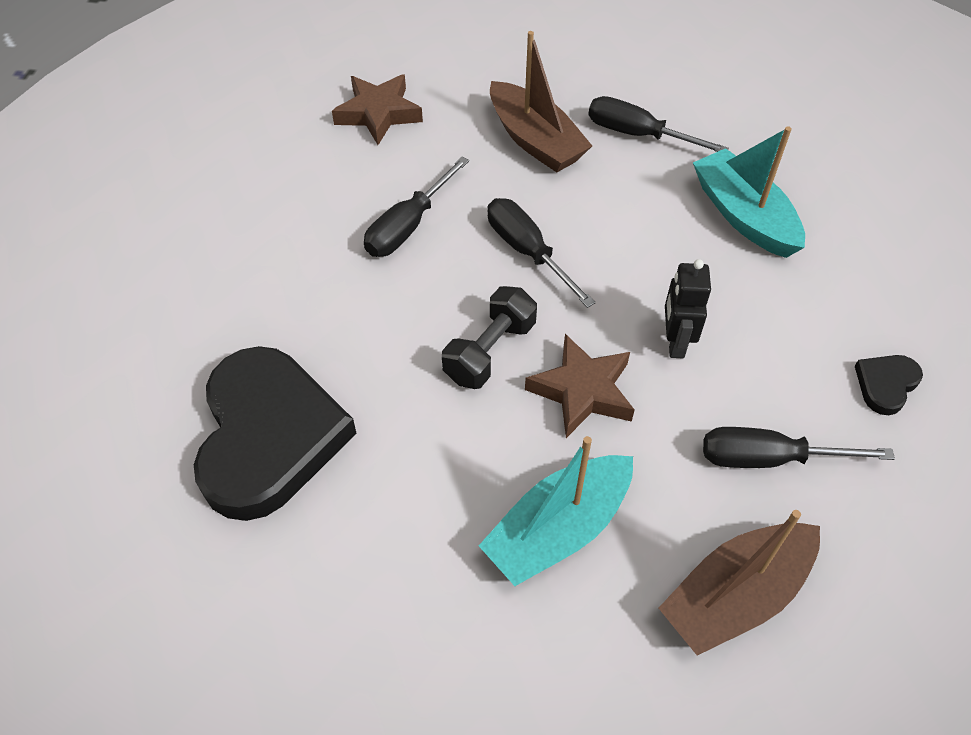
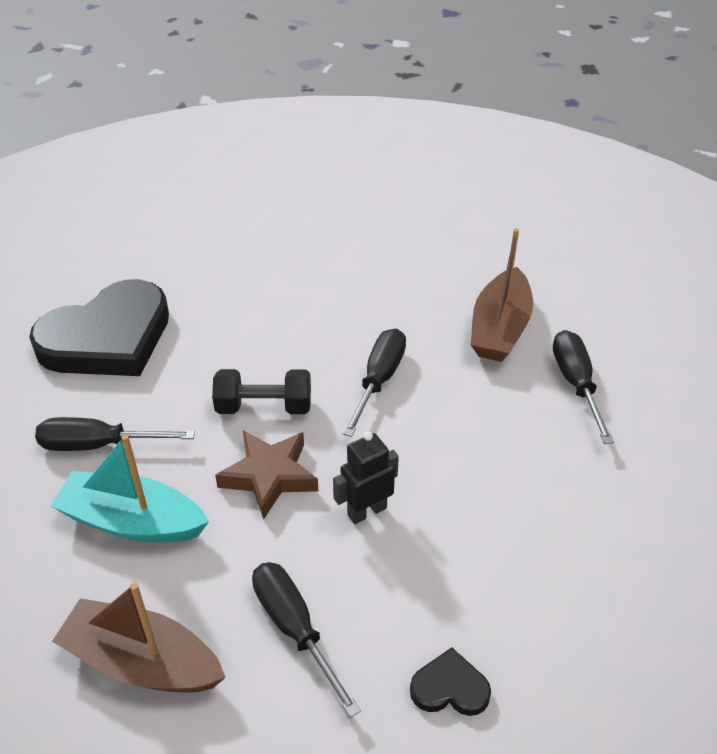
camera: 55 degrees right, 10 degrees down
(378, 113) = (435, 238): brown star -> none
(408, 226) = (342, 307): black screwdriver -> black screwdriver (98, 445)
(743, 215) = (555, 495): turquoise boat -> none

